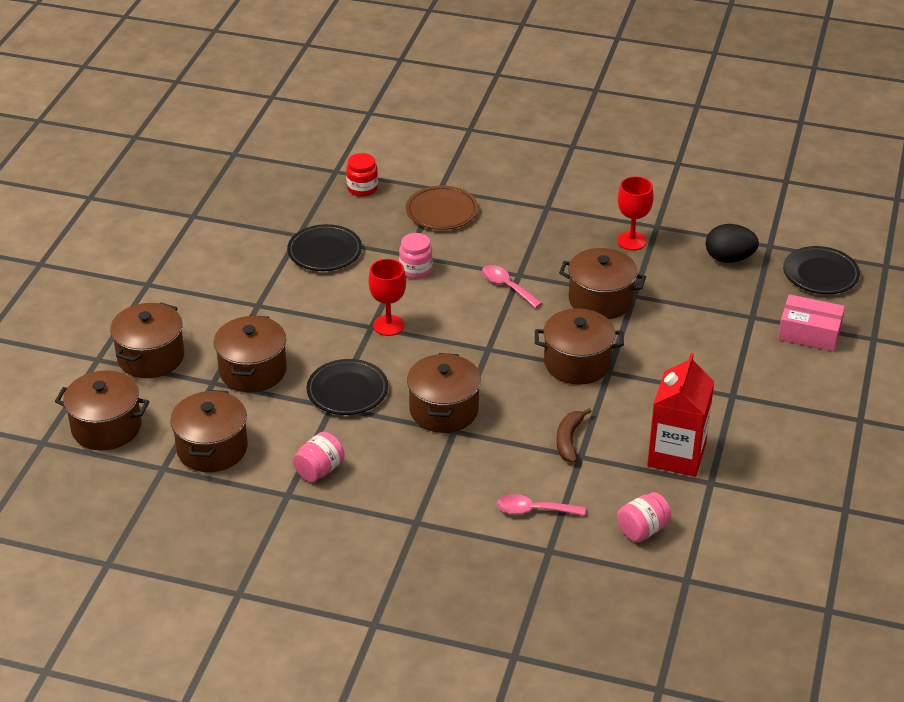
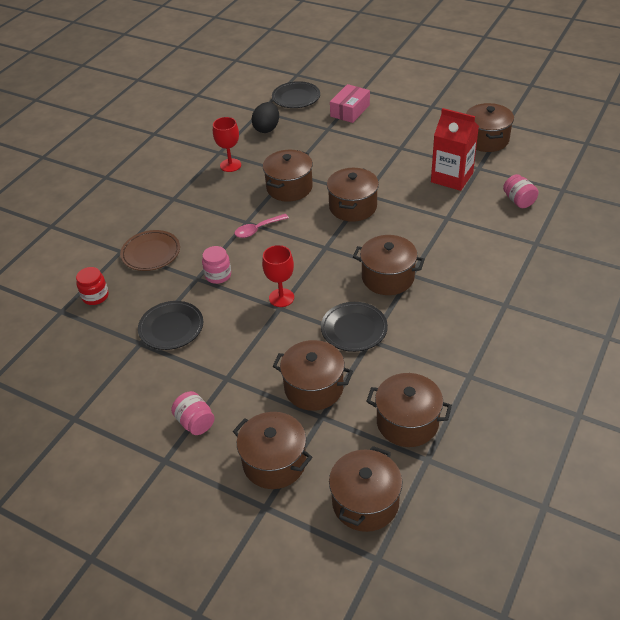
camera: 75 degrees left, 5 degrees up
(319, 470) = (443, 354): pink jar -> pink jar (195, 422)
(533, 510) = (497, 245): pink spoon -> none
(569, 440) = (430, 221): brown banana -> none
(790, 488) = (486, 140): none -> brown pot

